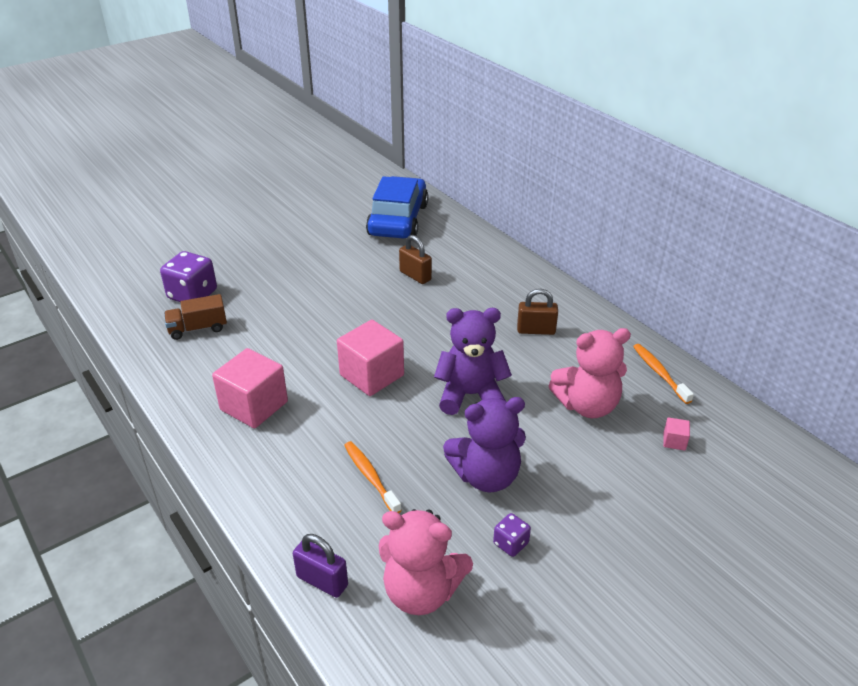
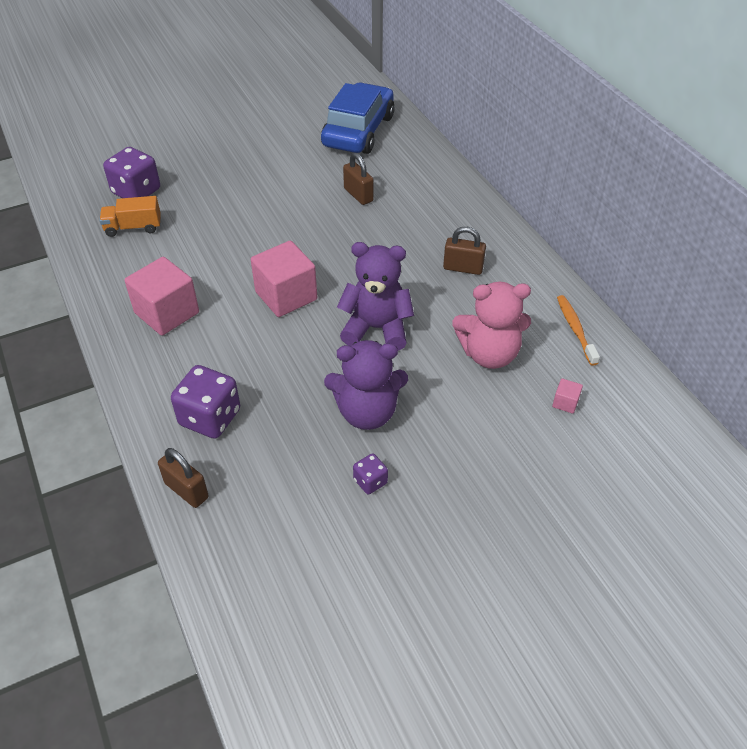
camera: 10 degrees right, 10 degrees up
(198, 328) = (133, 227): brown truck -> orange truck
(322, 581) = (186, 490): purple padlock -> brown padlock
(327, 503) = (210, 417): none -> purple dice
(370, 477) = (257, 398): orange toothbrush -> none
(421, 591) = (273, 514): pink teddy bear -> none

